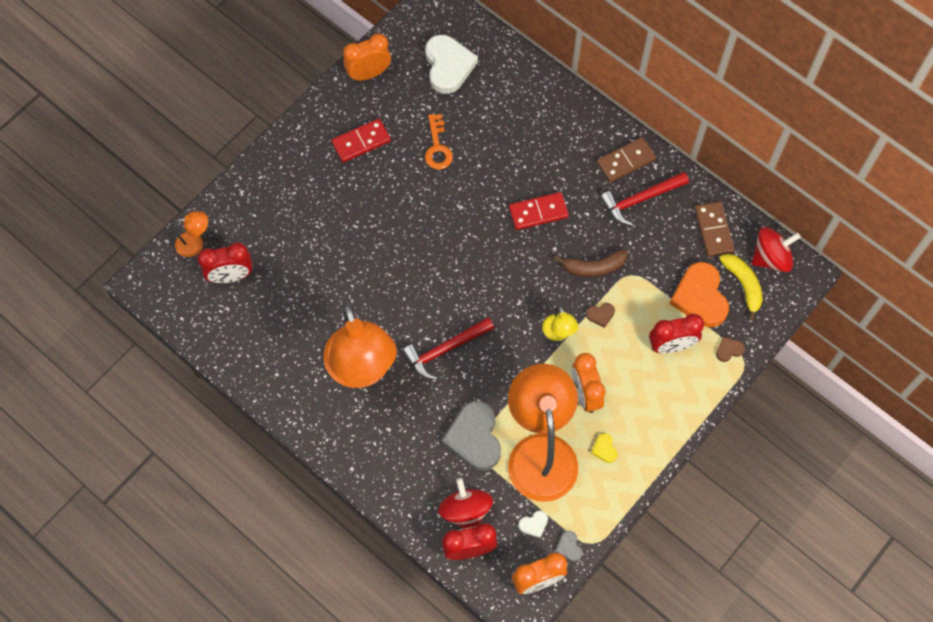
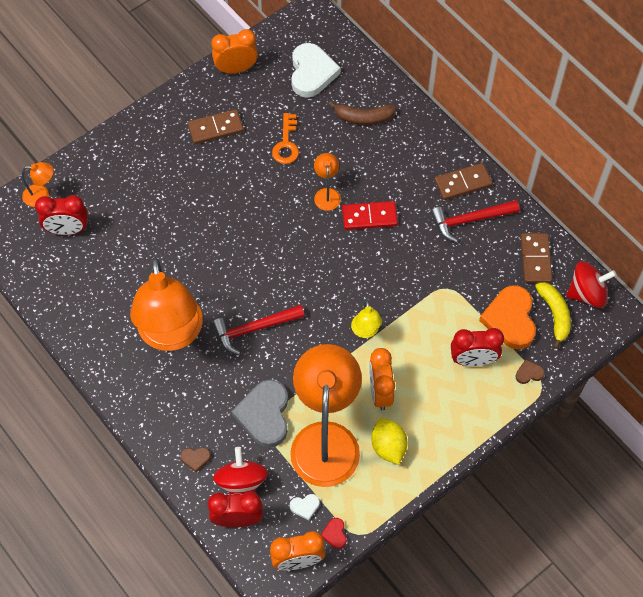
camera: 10 degrees right, 5 degrees down
(361, 142) = (215, 128): red domino -> brown domino
(490, 194) = (327, 194): none -> orange lamp
(569, 547) = (335, 534): grey heart -> red heart
(593, 267) = (412, 275): brown banana -> brown banana (363, 118)
(600, 315) = (410, 320): brown heart -> brown heart (195, 458)
(604, 449) = (388, 447): yellow heart -> yellow lemon

